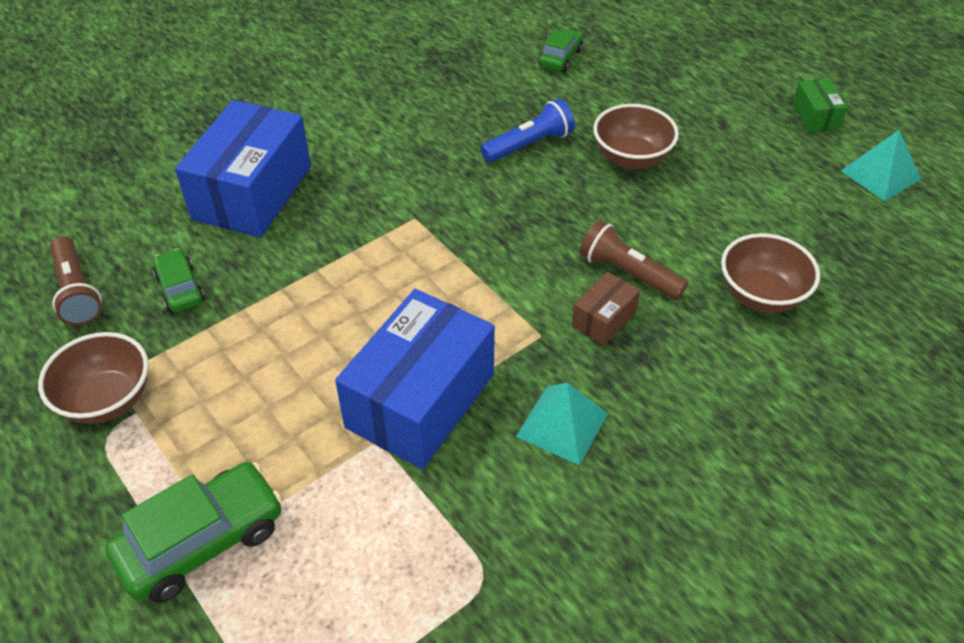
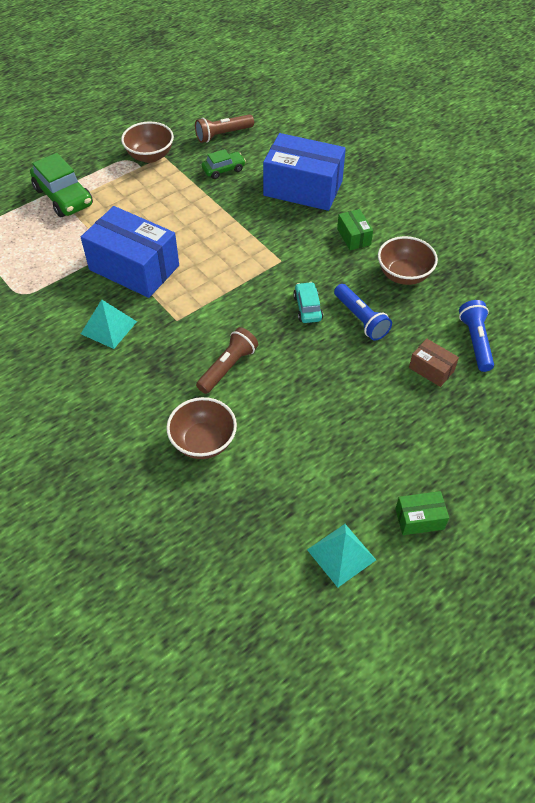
camera: 90 degrees right, 5 degrees up
(371, 144) = (353, 237): none -> green box
(510, 192) = (307, 308): none -> turquoise car
(560, 58) = (475, 341): green car -> blue flashlight
(604, 319) = (187, 351): brown box -> brown box (431, 369)
(631, 158) = (350, 379): brown bowl -> brown bowl (404, 275)

